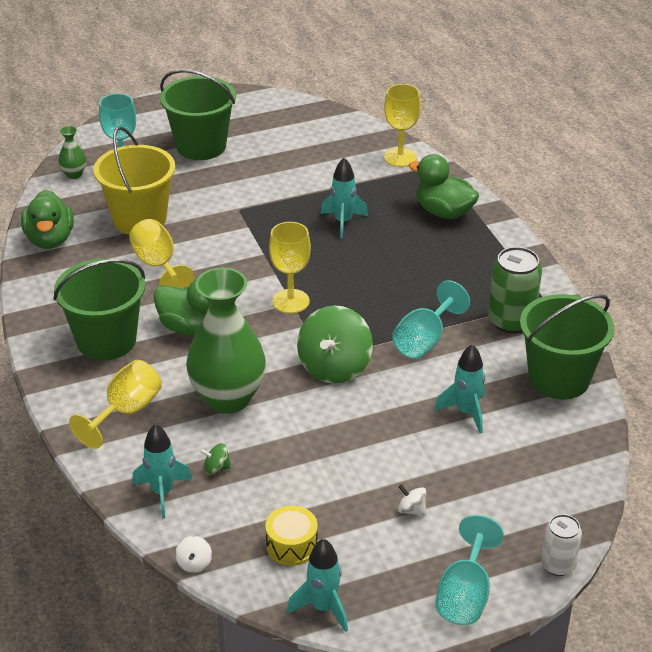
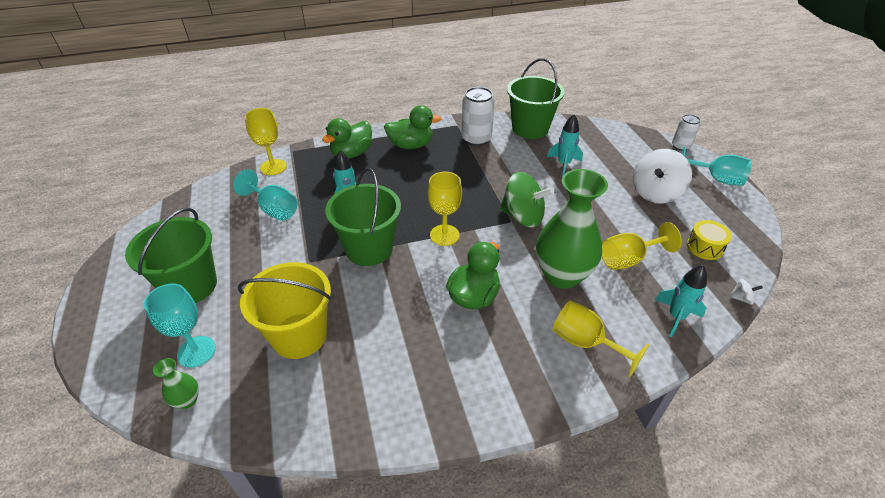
camera: 85 degrees left, 5 degrees up
(50, 239) = (310, 419): green duck -> green duck (411, 145)
(106, 340) = (489, 360): green bucket -> green bucket (369, 249)
(158, 265) = (380, 320): yellow goblet -> yellow goblet (628, 259)
(216, 468) = (641, 284): green spinning top -> none
(323, 608) = (752, 235): turquoise rocket -> none
(411, 510) = (655, 193): white spinning top -> white spinning top, size x2.41
(424, 340) = (494, 174): turquoise goblet -> turquoise goblet (274, 209)
(511, 321) = (476, 139): green can -> white can

